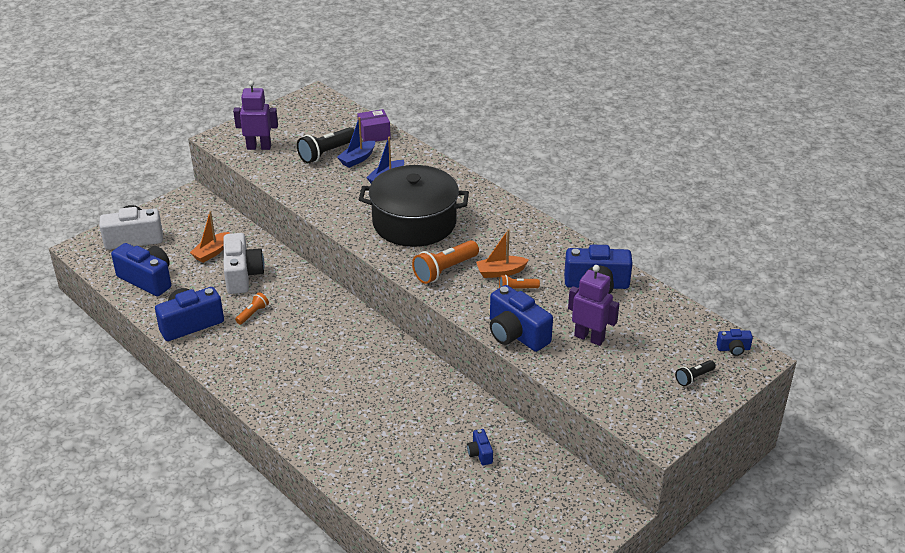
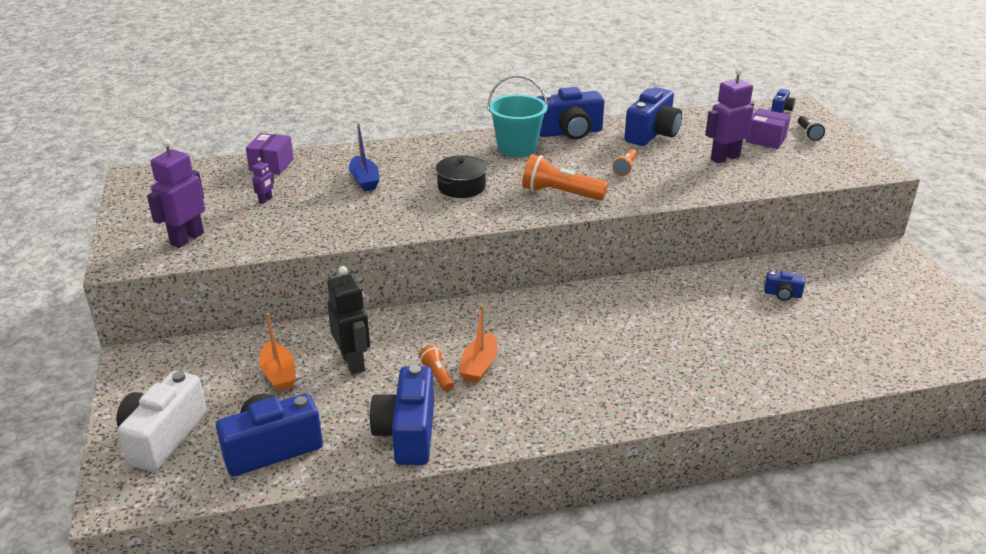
camera: 60 degrees left, 5 degrees down
(242, 275) = (353, 362): white camera -> black robot
(326, 153) = (265, 200): black flashlight -> purple robot
(357, 159) = (304, 186): blue boat -> none
(414, 222) = (461, 187): black pot -> black pot, size x0.47
(445, 270) = (560, 193): orange flashlight -> orange flashlight turned 120 degrees clockwise
(500, 225) = (517, 148): none -> turquoise bucket
(500, 272) = (591, 168): orange boat -> orange boat (479, 366)
(516, 334) = (694, 187): blue camera -> blue camera (569, 132)
(653, 353) = (766, 139): none -> purple box

